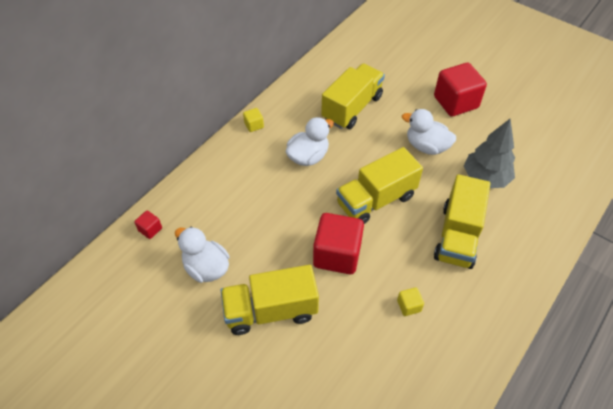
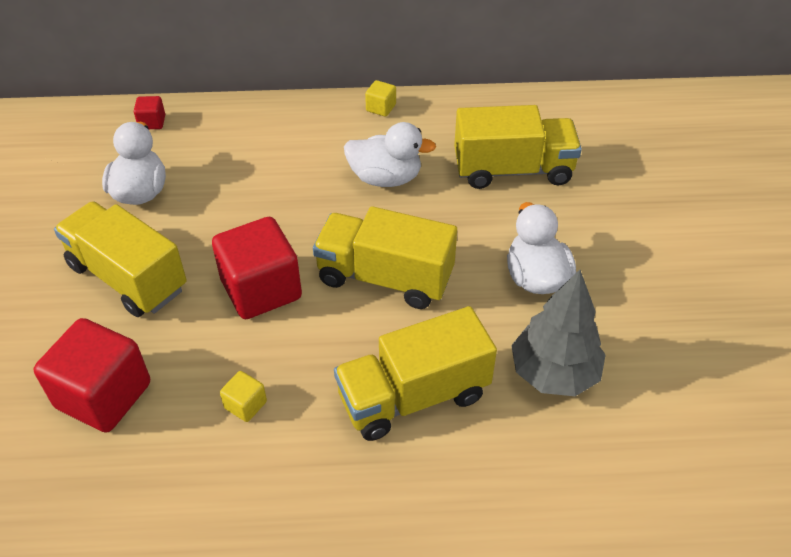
camera: 50 degrees right, 5 degrees down
(455, 102) = (658, 264): red cube -> red cube (104, 395)

